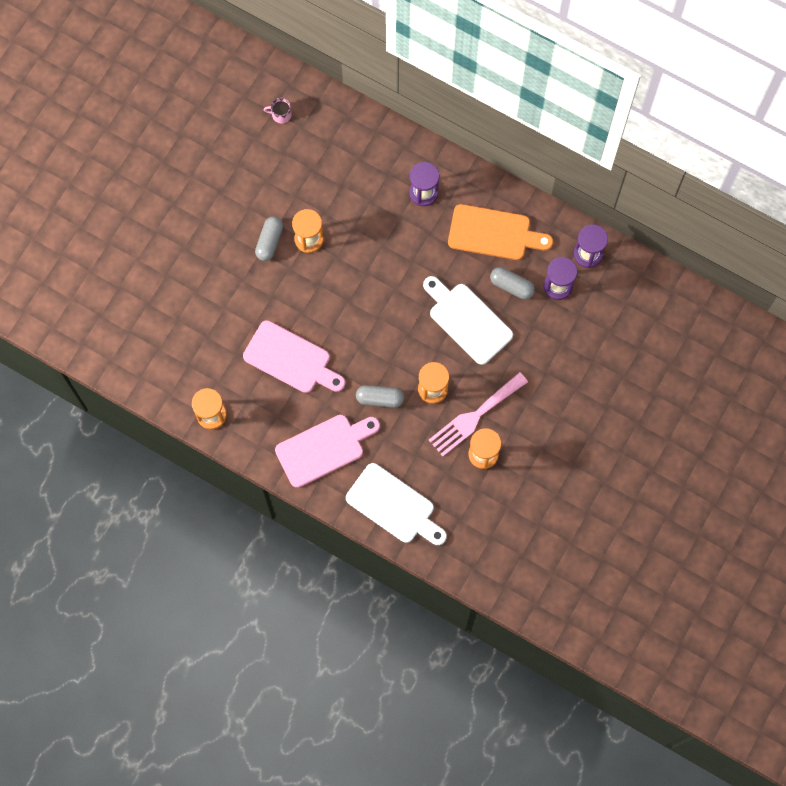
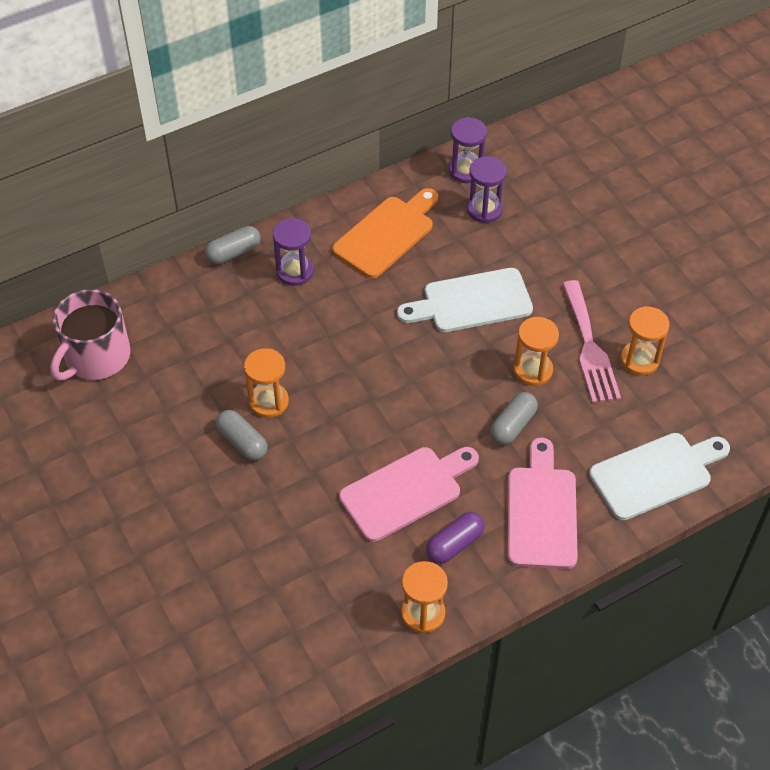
camera: 60 degrees left, 20 degrees down
(269, 408) = (454, 544): none -> purple capsule
(281, 114) = (96, 356): pink mug -> pink mug, size x2.46
(511, 286) = (458, 247): grey capsule -> grey capsule (233, 253)

